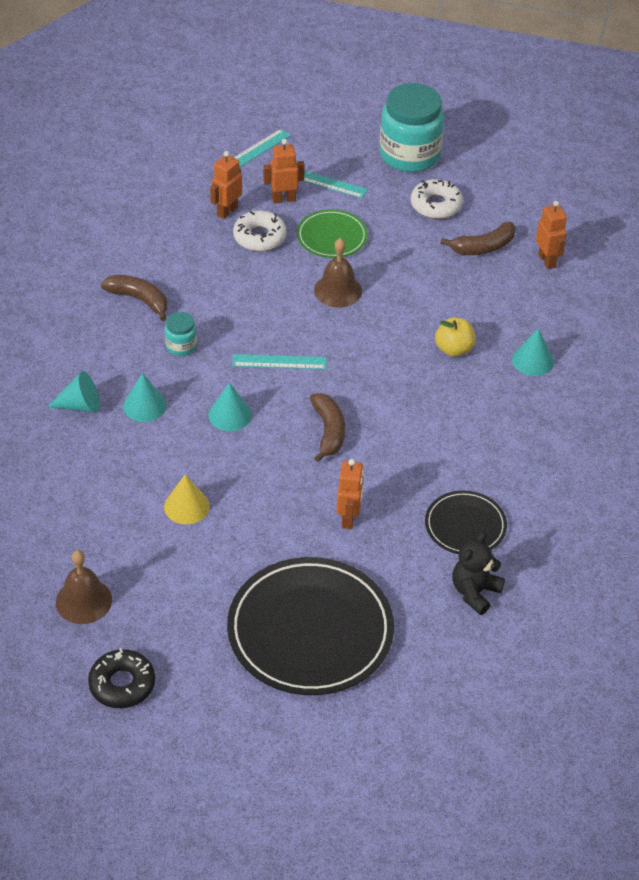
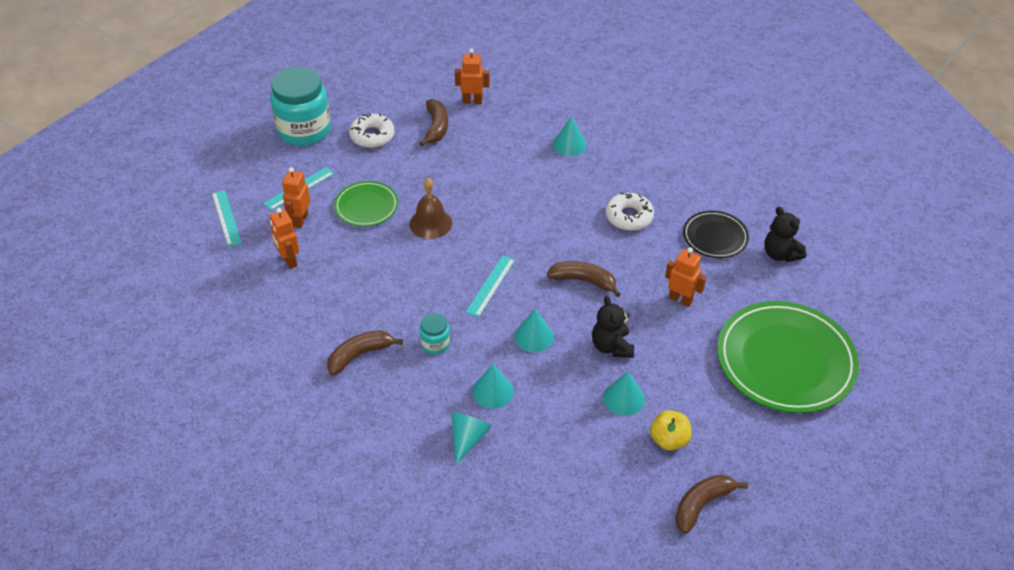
camera: 65 degrees left, 0 degrees up
(83, 601) = (702, 504): brown bell -> brown banana
(122, 684) = (803, 503): black donut -> none
(186, 506) = (624, 398): yellow cone -> turquoise cone
(249, 478) = (611, 346): none -> black teddy bear
(259, 237) = (335, 250): white donut -> white donut (629, 217)
(310, 630) = (785, 360): black plate -> green plate
(454, 349) = (534, 181): yellow apple -> yellow apple (669, 440)

